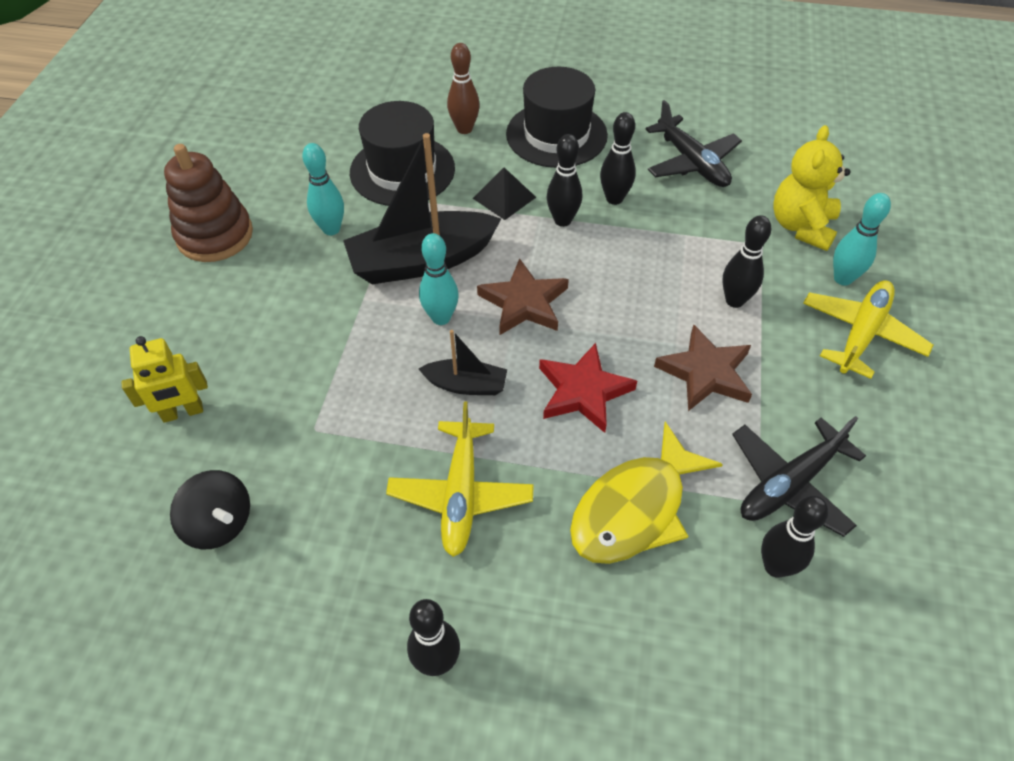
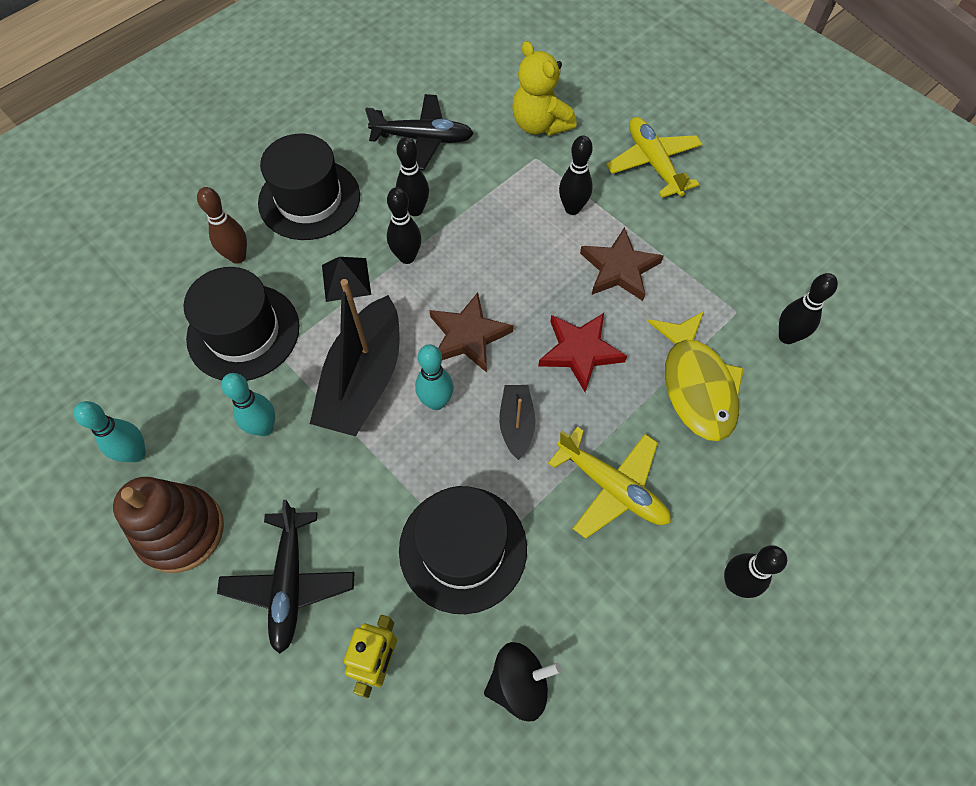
camera: 55 degrees left, 10 degrees up
(318, 413) = (463, 548): none -> black hat
(466, 385) = (516, 424): black boat -> black boat turned 45 degrees counterclockwise
(789, 484) = (736, 286): black plane -> black plane (289, 583)
(843, 278) = (602, 138): turquoise bowling pin -> turquoise bowling pin (136, 453)

